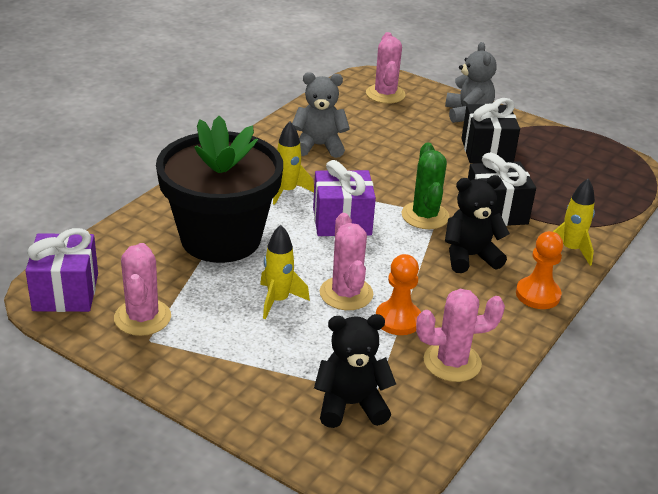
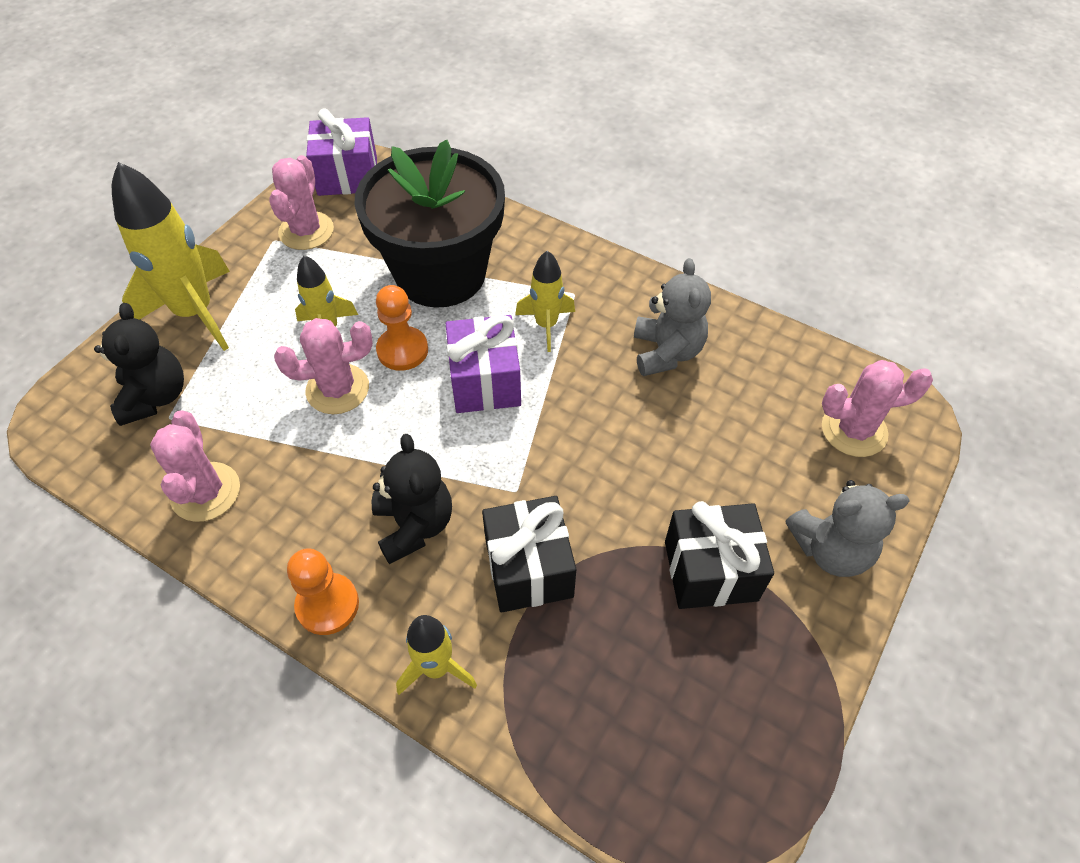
camera: 90 degrees right, 20 degrees up
(142, 317) = (306, 231): pink cactus -> pink cactus turned 75 degrees counterclockwise
(245, 388) = (195, 313): none -> yellow rocket
(398, 319) = (287, 440): orange pawn -> orange pawn (402, 350)
(425, 216) = (508, 475): green cactus -> none

